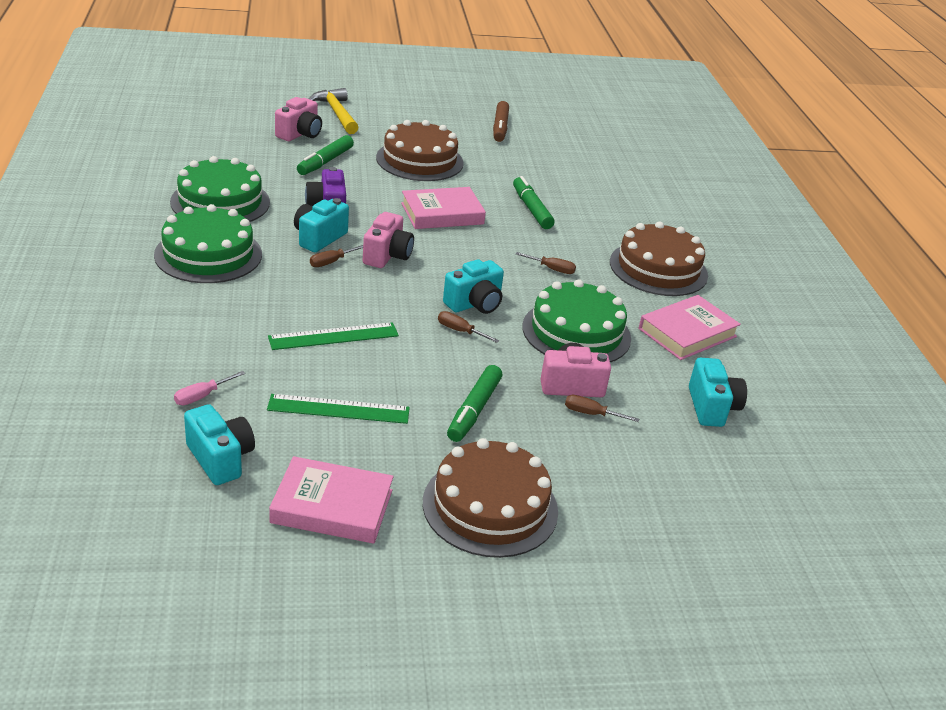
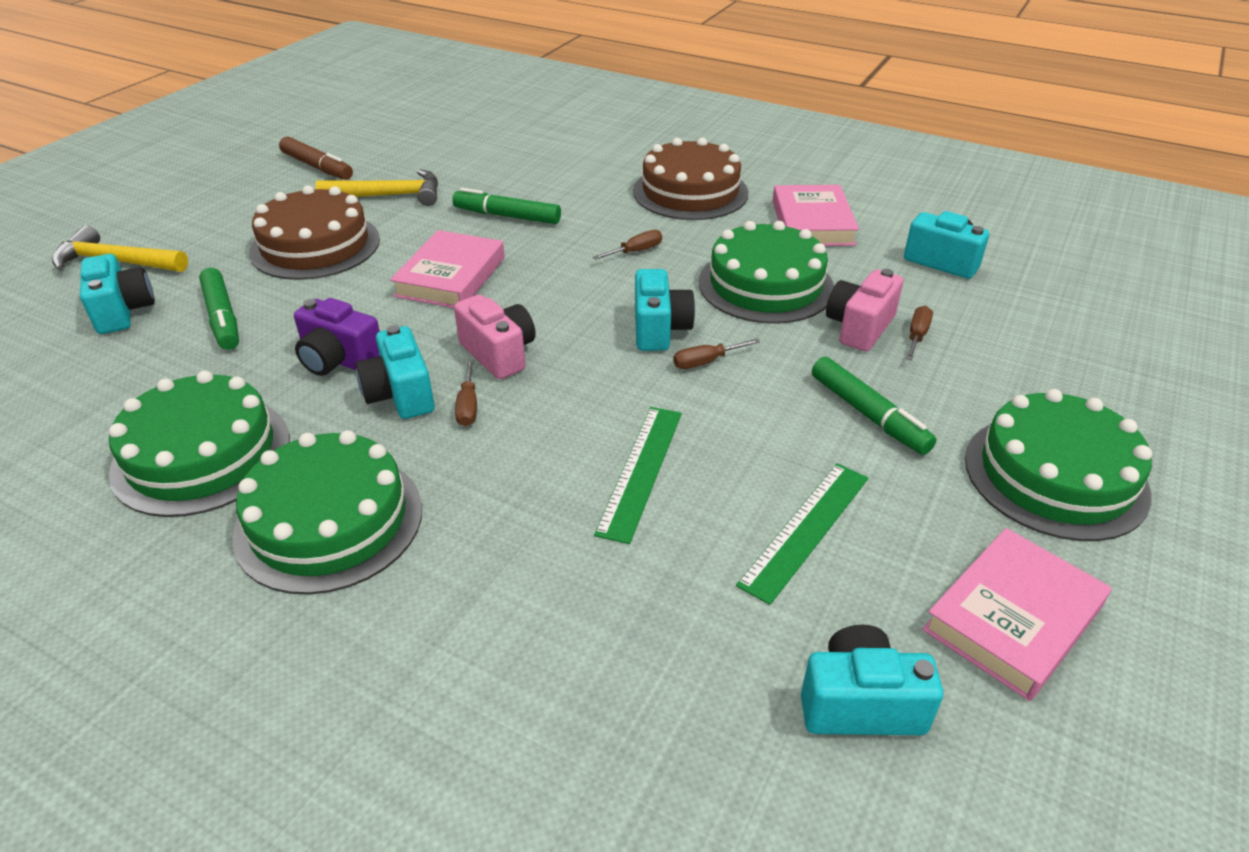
camera: 50 degrees left, 5 degrees up
(202, 396) = (694, 668): pink screwdriver -> none
(300, 134) = (123, 311): pink camera -> turquoise camera
(490, 506) = (1055, 475): brown cake -> green cake
(500, 162) = (389, 196): none -> yellow hammer
(591, 414) = (917, 336): brown screwdriver -> brown screwdriver turned 150 degrees clockwise

